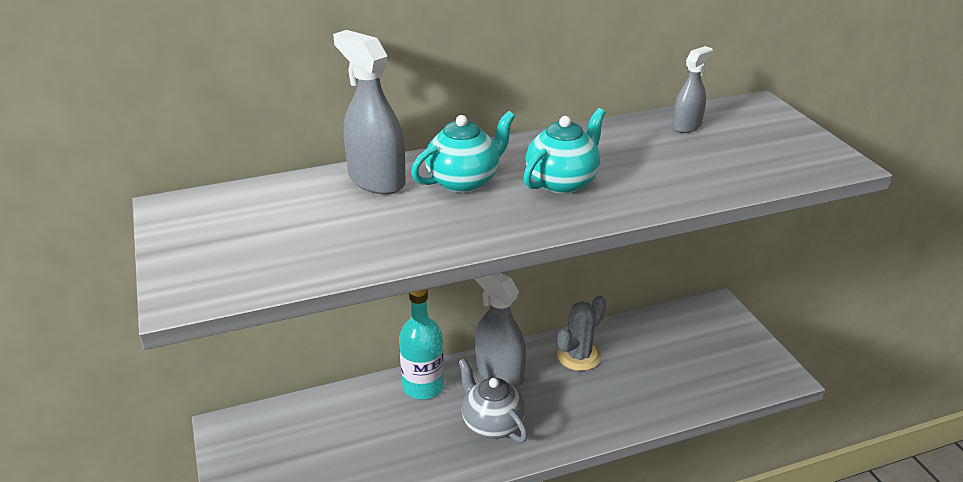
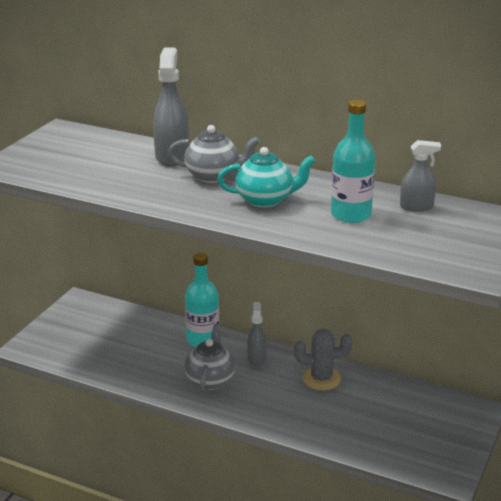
camera: 45 degrees right, 5 degrees down
(464, 181) = (213, 176): turquoise teapot -> grey teapot
(499, 373) = (256, 358): grey spray bottle -> grey spray bottle, size x0.59
(658, 159) = (351, 214): none -> turquoise bottle

